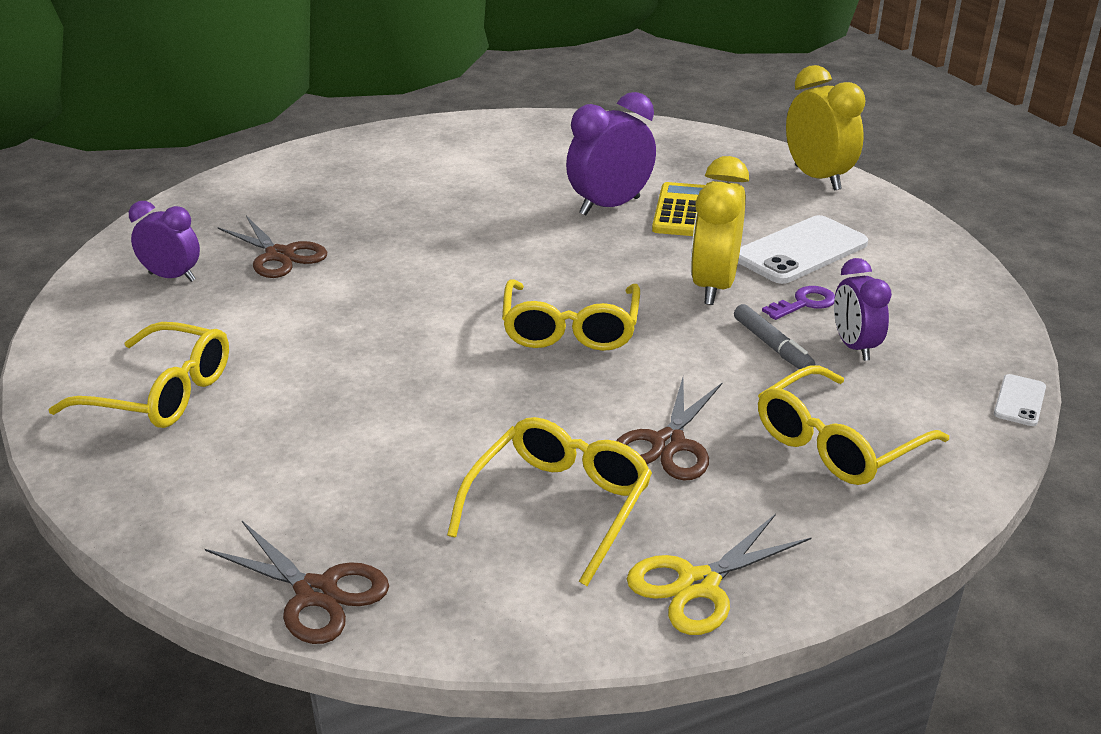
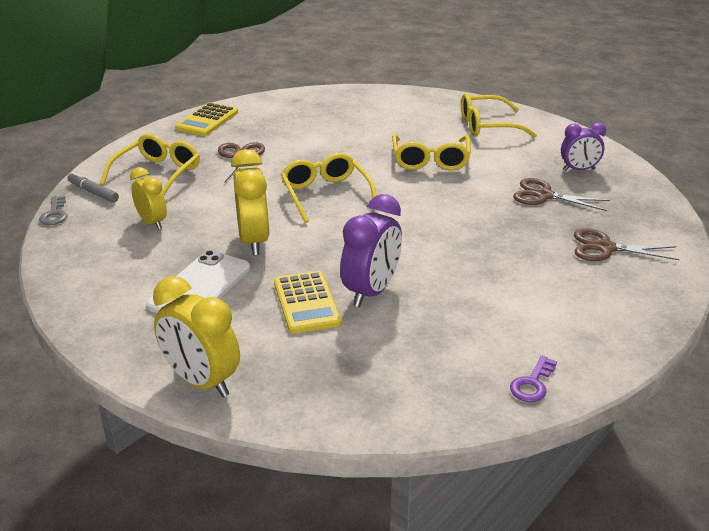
camera: 155 degrees right, 0 degrees up
(316, 593) = (341, 94): brown scissors -> brown scissors (605, 248)
(559, 505) = (275, 129): yellow glasses -> yellow glasses (430, 160)
(698, 584) = (207, 120): yellow scissors -> yellow calculator
(772, 346) = (203, 212): grey marker -> grey marker (93, 192)
(804, 303) = (189, 243): purple key -> purple key (532, 384)
(854, 347) = (152, 222): purple clock -> yellow clock
(1019, 400) = (55, 214): white phone -> grey key

